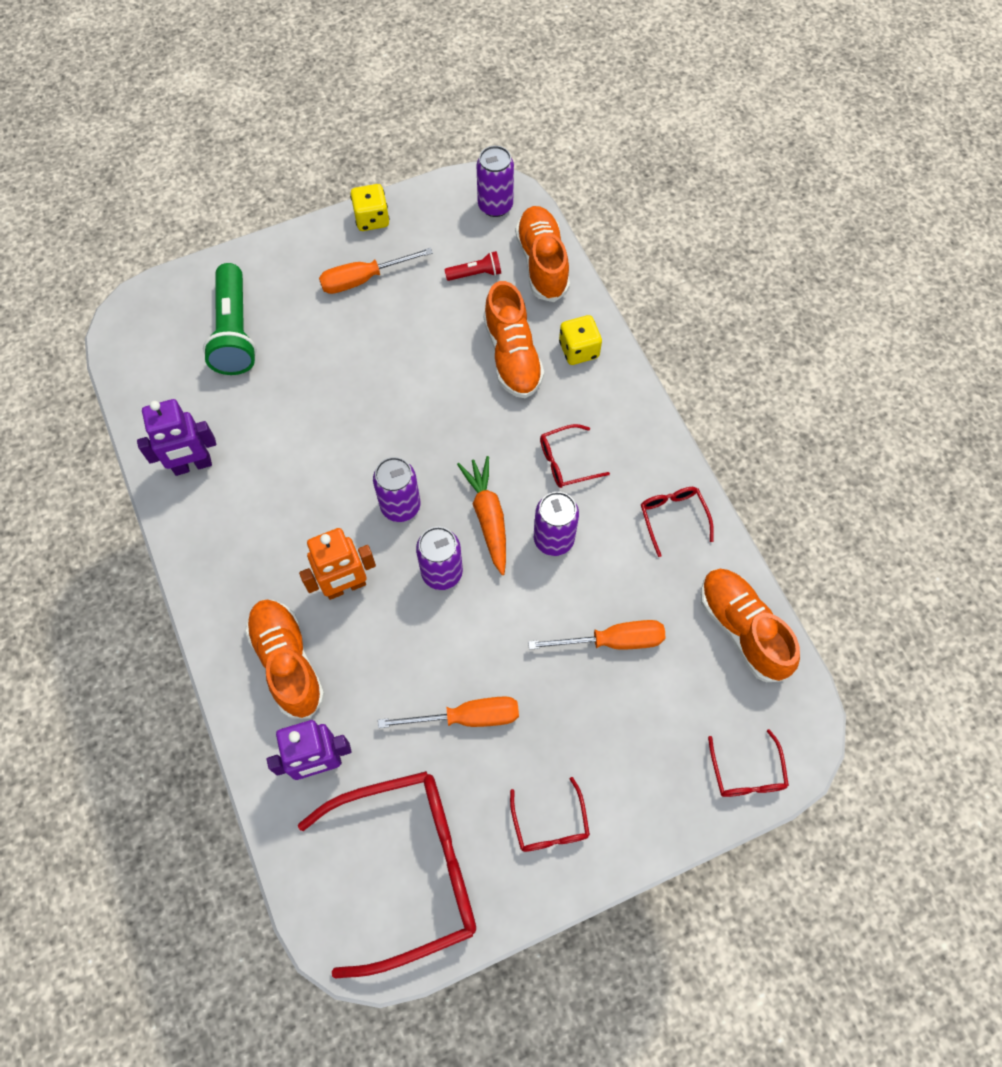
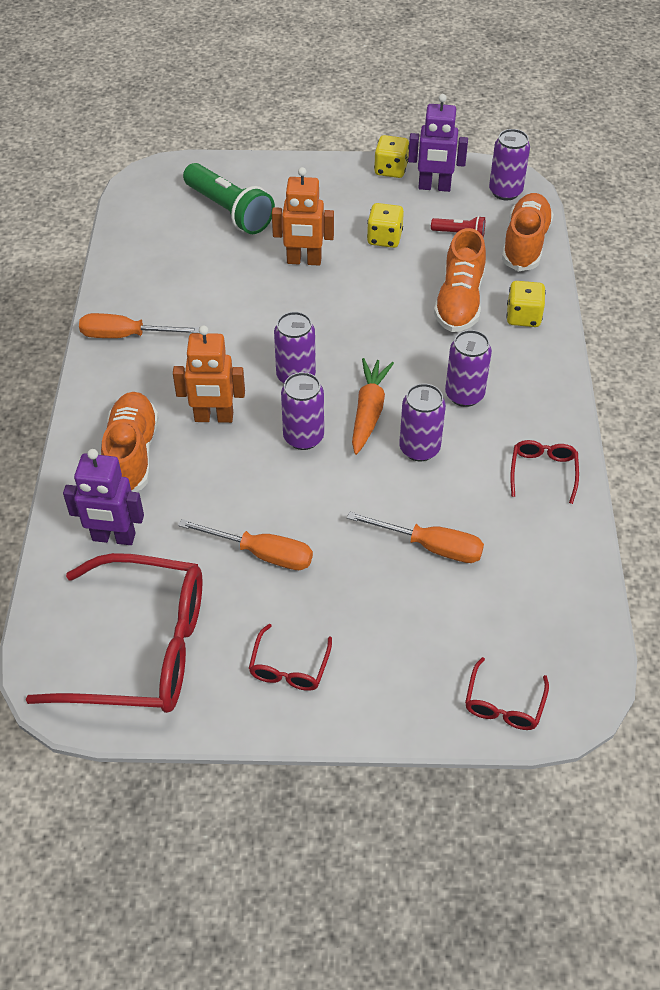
camera: 25 degrees right, 15 degrees down
(192, 465) = (140, 289): purple robot -> purple robot (434, 187)
(235, 332) = (229, 211): green flashlight -> green flashlight turned 60 degrees counterclockwise
(340, 365) = (304, 261): none -> orange robot
(363, 279) = (359, 208): orange screwdriver -> orange screwdriver (126, 336)
(406, 307) = (384, 238): none -> yellow dice
(566, 462) = (464, 395): red glasses -> purple can
(742, 629) = (563, 584): orange shoe -> none

